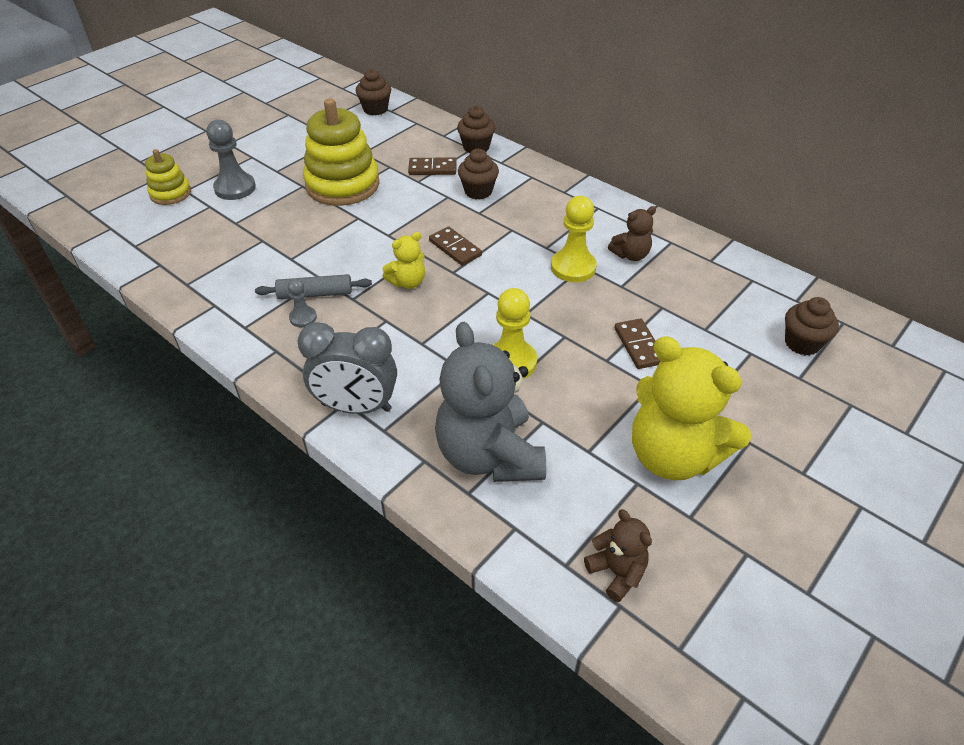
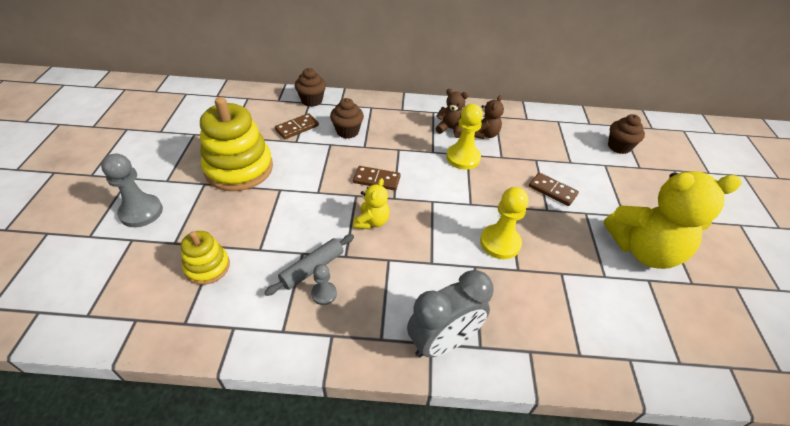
camera: 40 degrees left, 0 degrees up
(170, 193) = (76, 246): yellow stacking toy -> yellow stacking toy (207, 267)
(375, 109) = (202, 99): brown cupcake -> none
(489, 455) = (561, 318): grey teddy bear -> none
(617, 572) = (705, 346): brown teddy bear -> brown teddy bear (450, 129)

